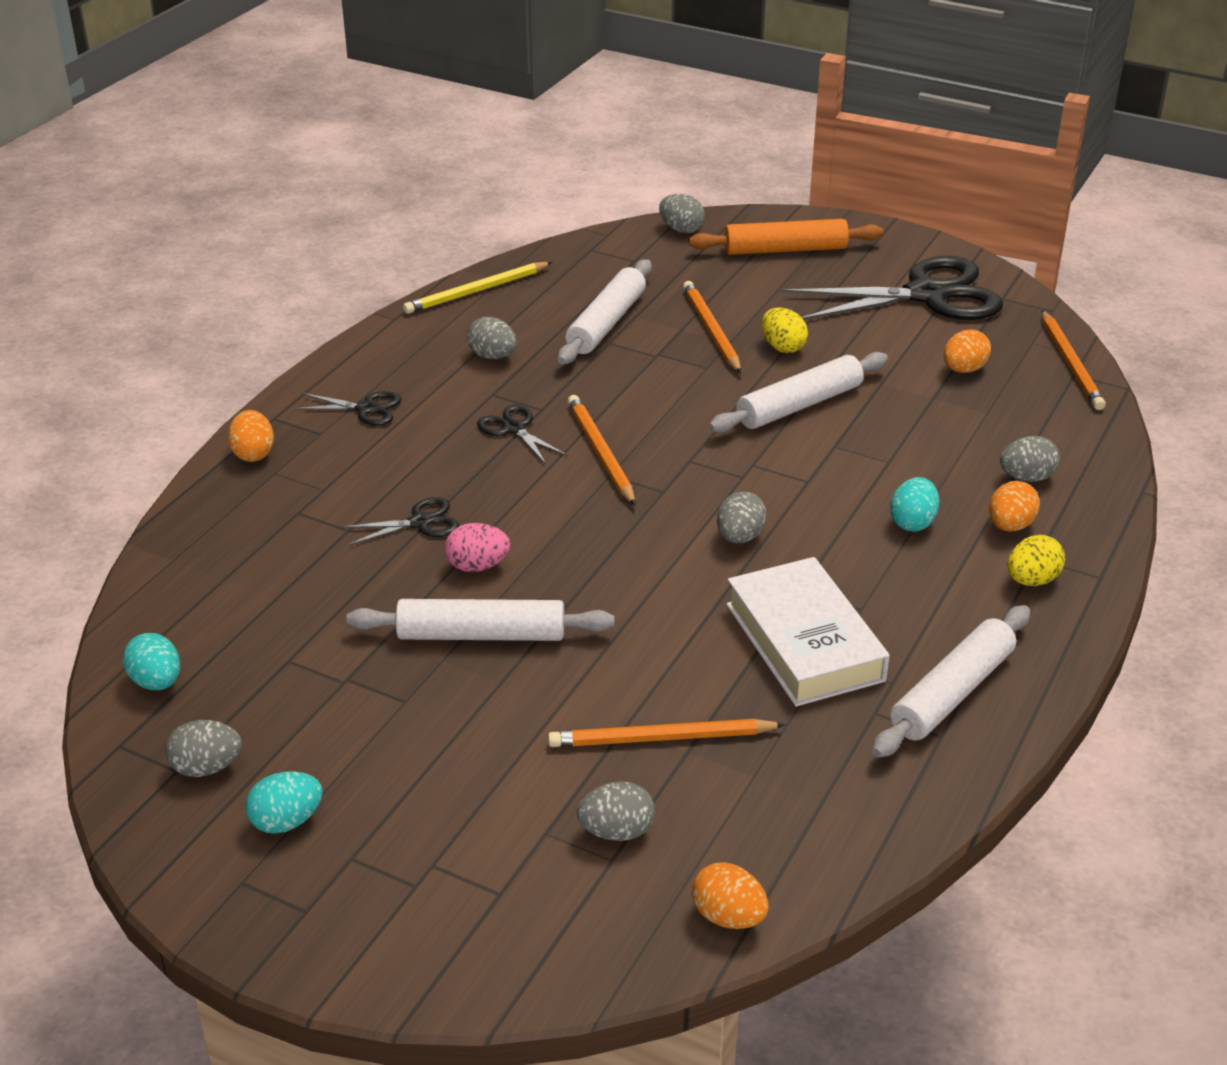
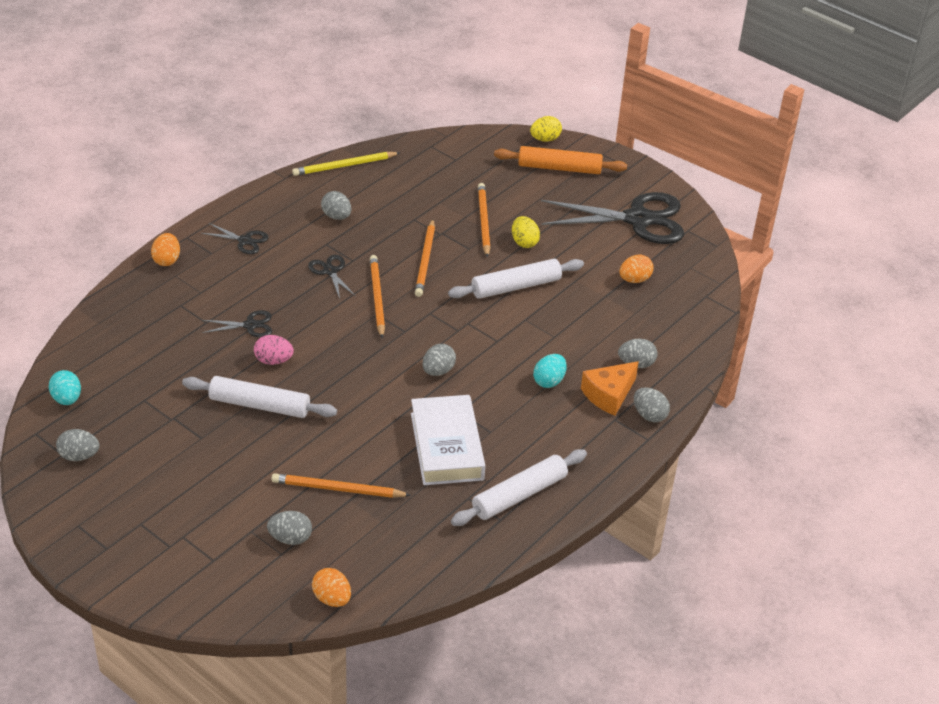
camera: 10 degrees right, 5 degrees up
(286, 821) = (112, 496): turquoise egg -> none
(607, 323) = (418, 204): white rolling pin -> none
(681, 229) = (497, 140): grey egg -> grey egg (649, 415)
(1010, 526) = (609, 395): orange egg -> orange cheese
(1031, 580) = (603, 433): yellow egg -> yellow egg (545, 139)
(1070, 363) = (707, 288): orange pencil -> orange pencil (425, 260)

